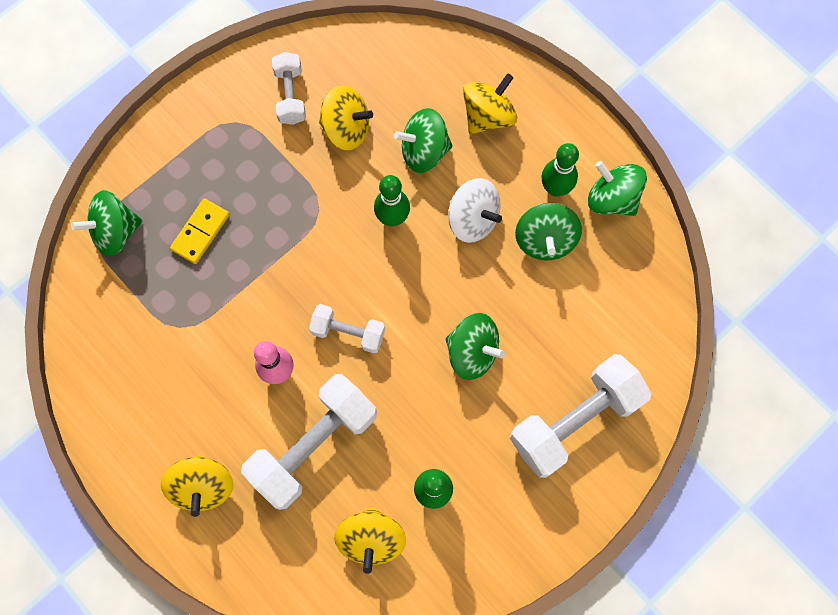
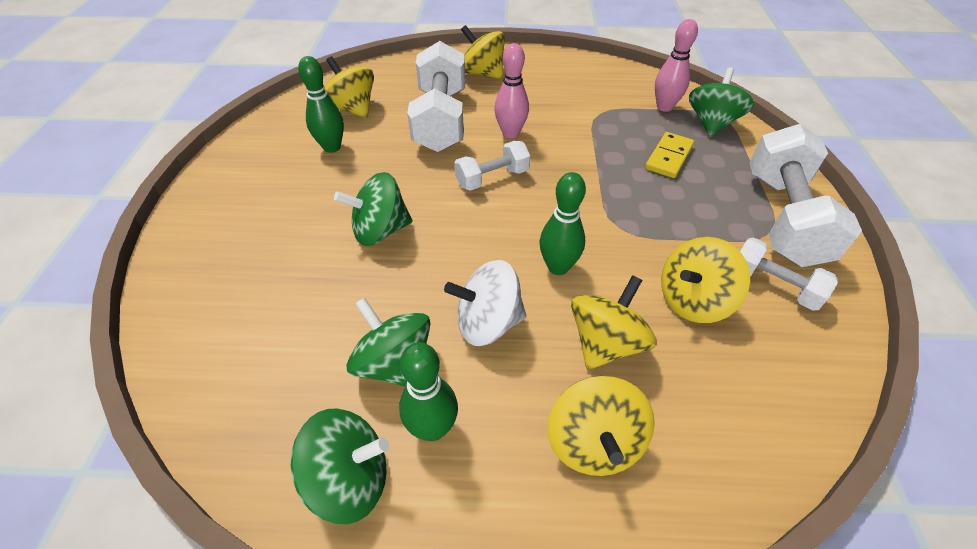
camera: 135 degrees right, 25 degrees down
(120, 283) = (664, 107): none -> pink bowling pin
(200, 232) = (669, 157): yellow domino -> yellow domino turned 45 degrees clockwise
(424, 151) = (606, 343): green spinning top -> yellow spinning top
(574, 420) = (242, 248): white dumbbell -> white dumbbell (783, 218)

